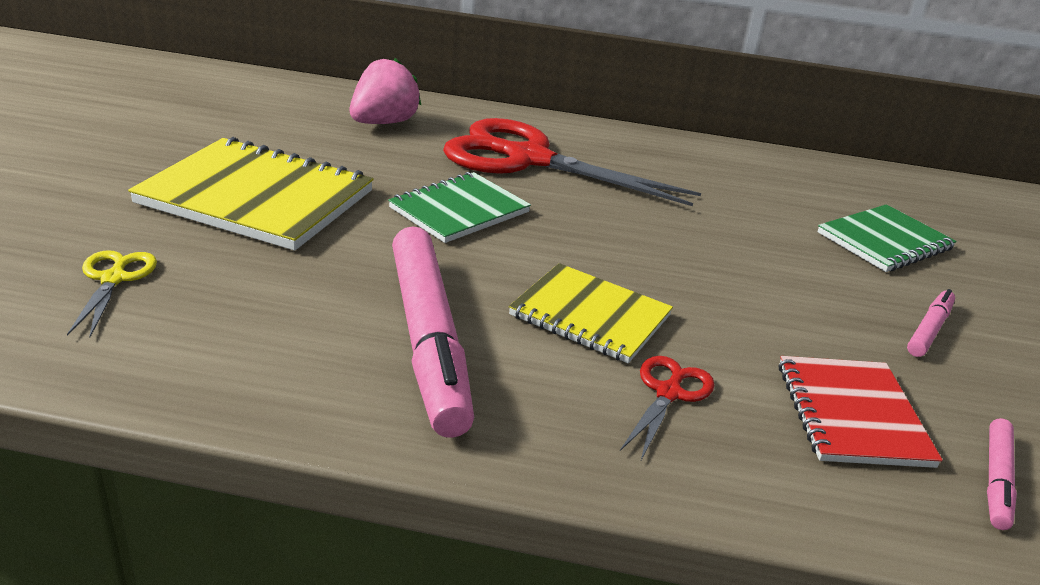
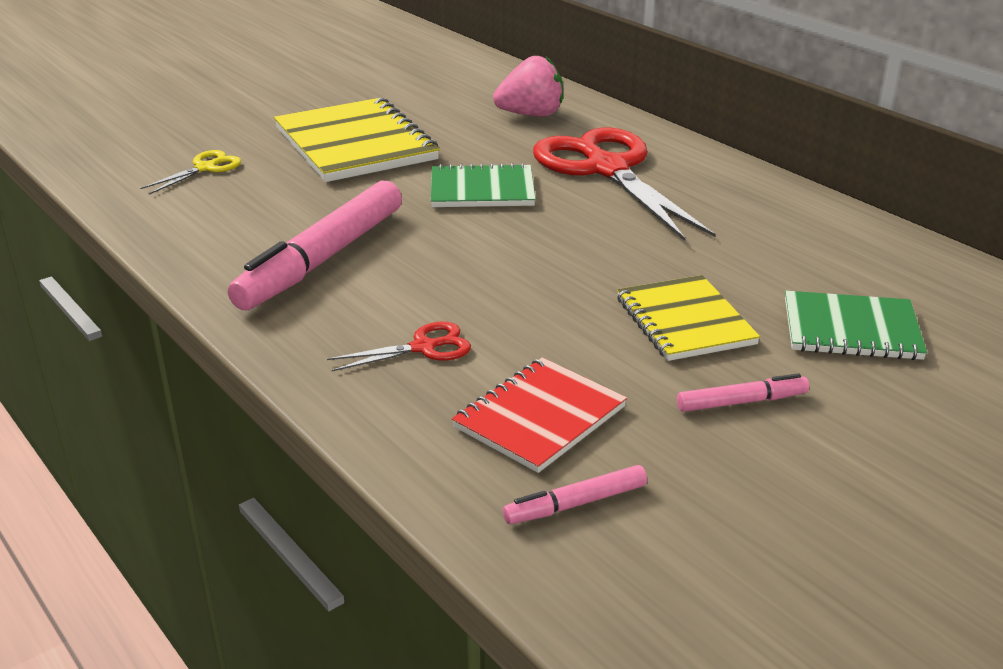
camera: 45 degrees right, 0 degrees up
(590, 316) = (455, 285): yellow notebook -> yellow notebook (684, 321)

